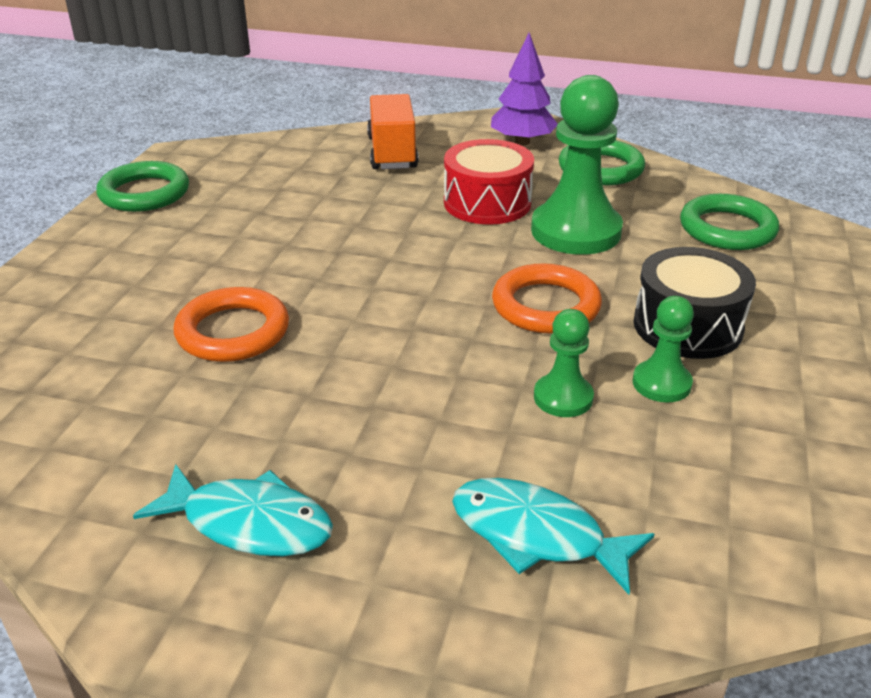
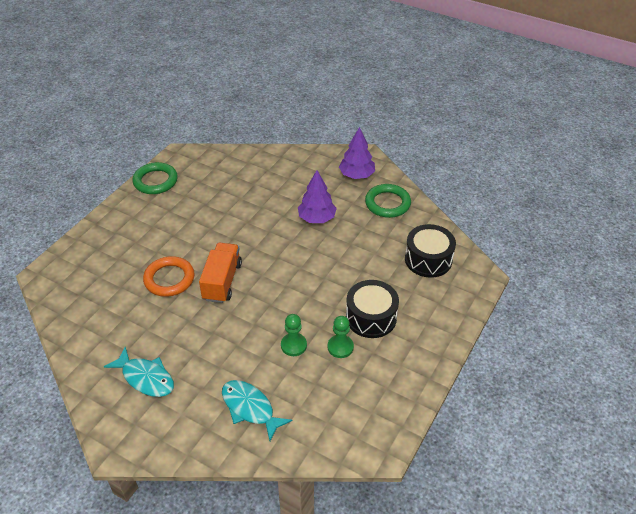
camera: 15 degrees right, 10 degrees up
(392, 153) = (285, 172): orange truck -> orange truck (222, 281)
(487, 203) = (317, 218): red drum -> purple tree
(546, 306) = (312, 292): orange ring -> none
(576, 231) = (351, 246): green pawn -> none
(727, 229) = (428, 259): green ring -> black drum

